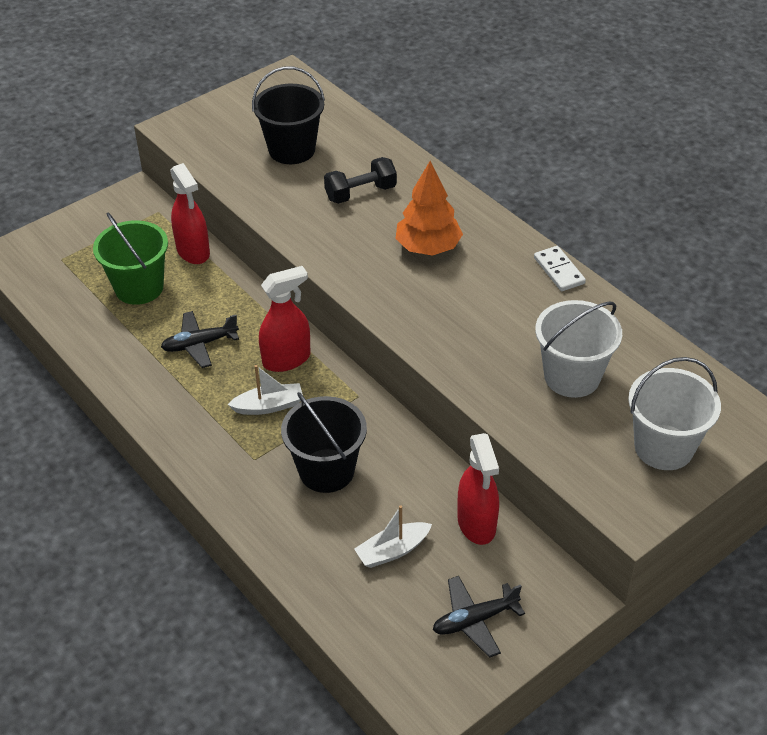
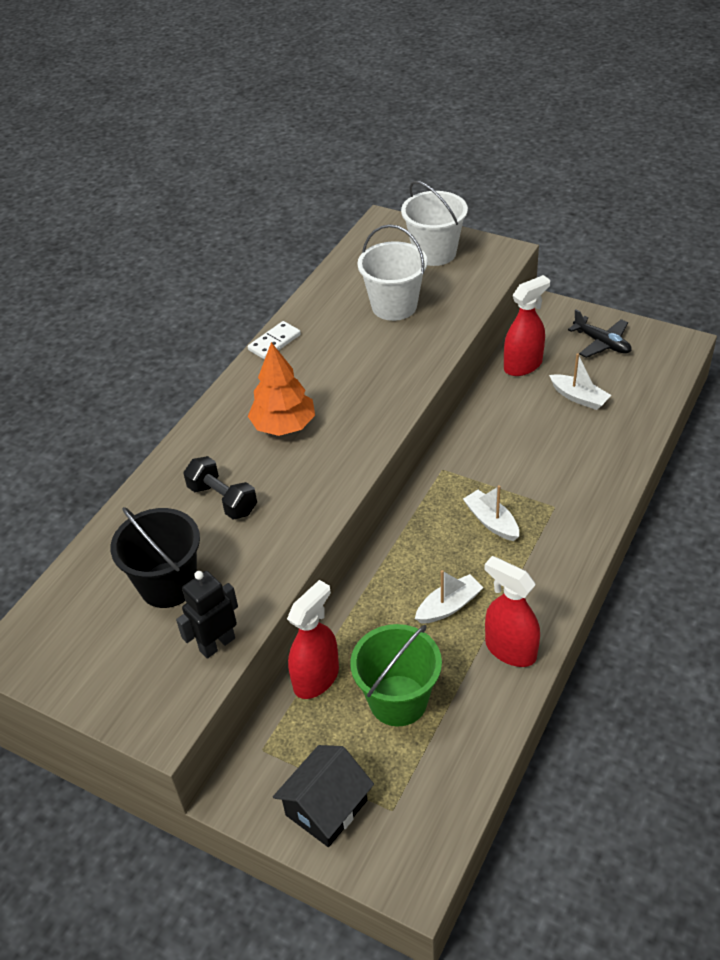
camera: 110 degrees left, 0 degrees up
(90, 230) = (326, 808): none -> black house
(199, 344) = (449, 606): black plane -> white boat
(217, 162) = (217, 644): none -> black robot
(287, 359) = (429, 532): red spray bottle -> red spray bottle (510, 649)
(326, 470) = (534, 458): black bucket -> none

